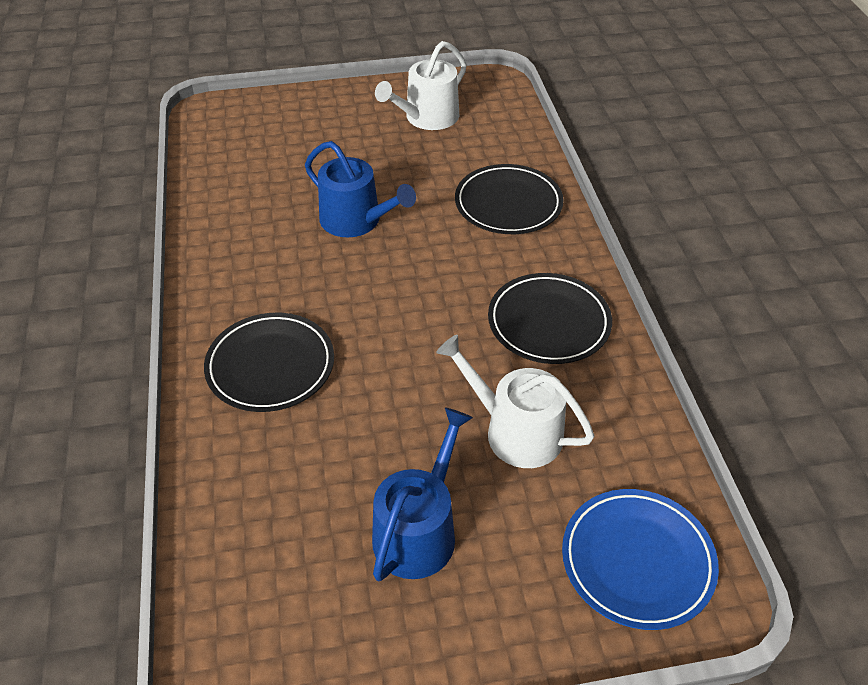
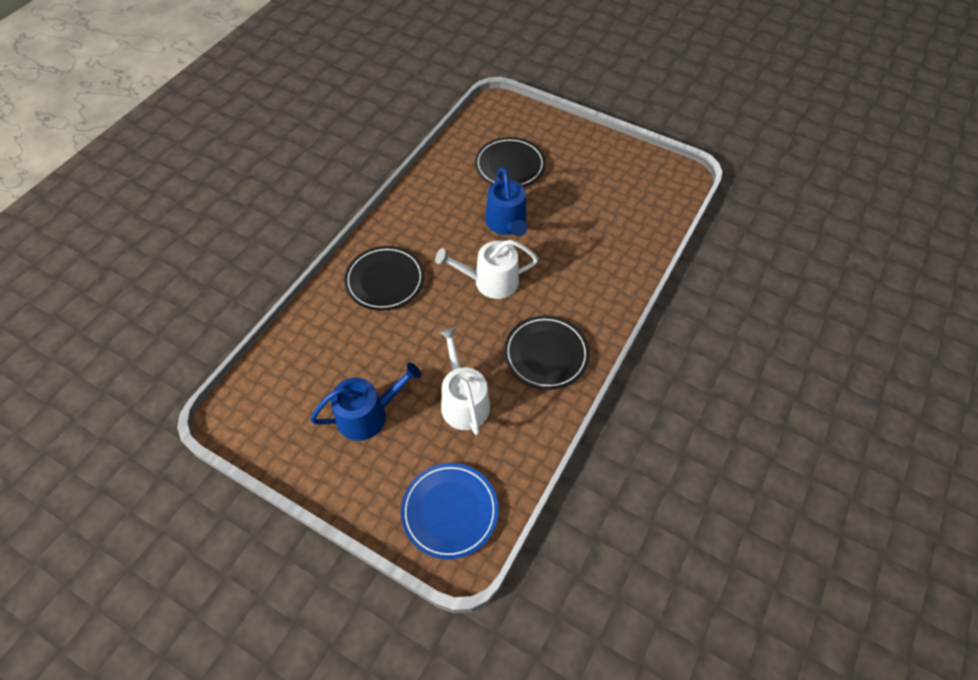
camera: 40 degrees right, 10 degrees up
(427, 118) = (615, 179): white watering can -> white watering can (490, 281)
(508, 204) = (603, 266): black plate -> black plate (510, 166)

